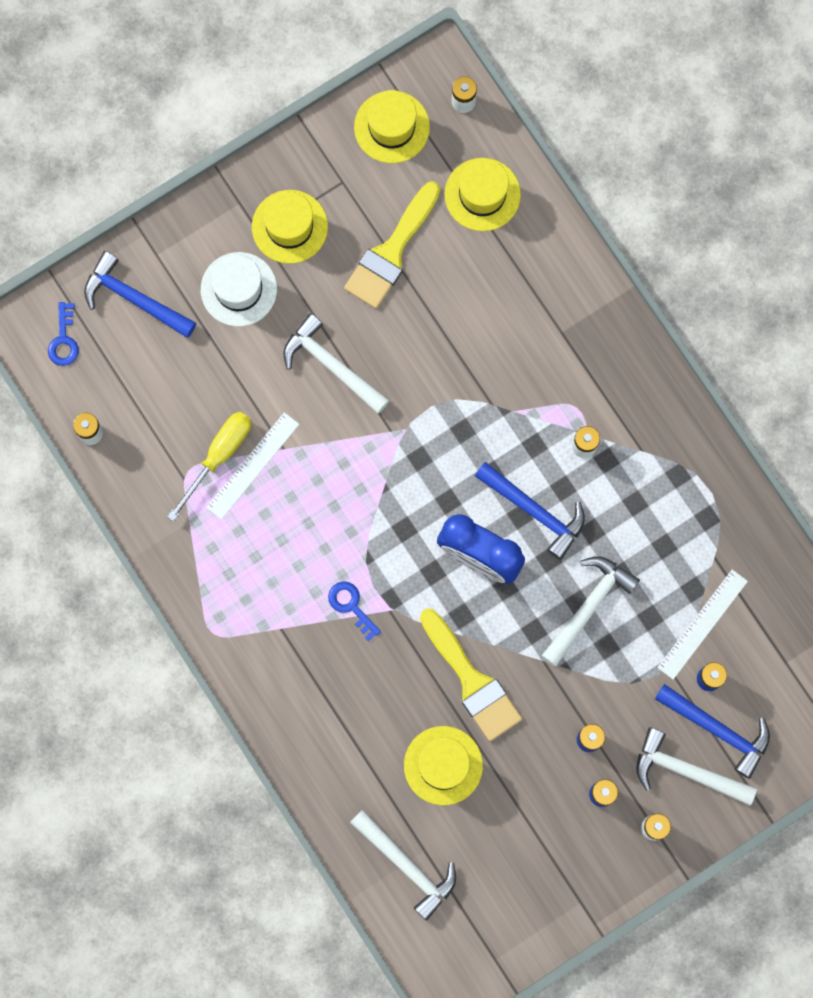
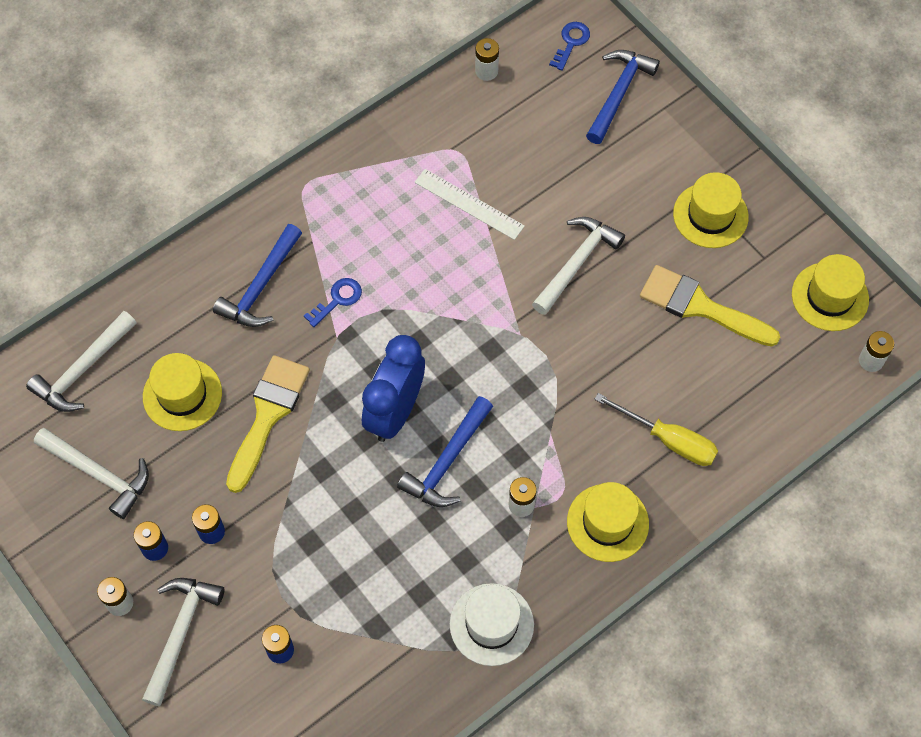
camera: 85 degrees right, 15 degrees down
(64, 340) = (571, 42): blue key -> blue key turned 120 degrees clockwise
(219, 456) = (475, 175): yellow screwdriver -> yellow screwdriver (668, 440)
(238, 289) = (641, 177): white hat -> white hat (491, 624)
(472, 681) = (268, 415): yellow brush -> yellow brush turned 150 degrees clockwise
(482, 194) = (775, 386): yellow hat -> yellow hat (607, 523)
(588, 606) = (351, 521): white hammer -> white hammer (98, 474)
(702, 624) = (339, 639): white ruler -> none
(717, 729) = (225, 663): blue hammer -> blue hammer (261, 286)

